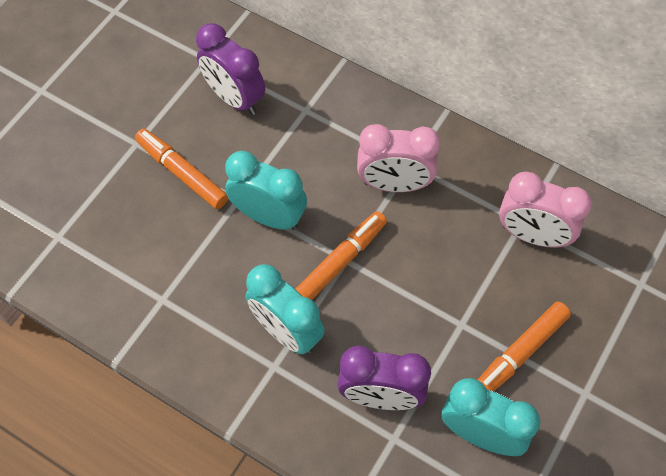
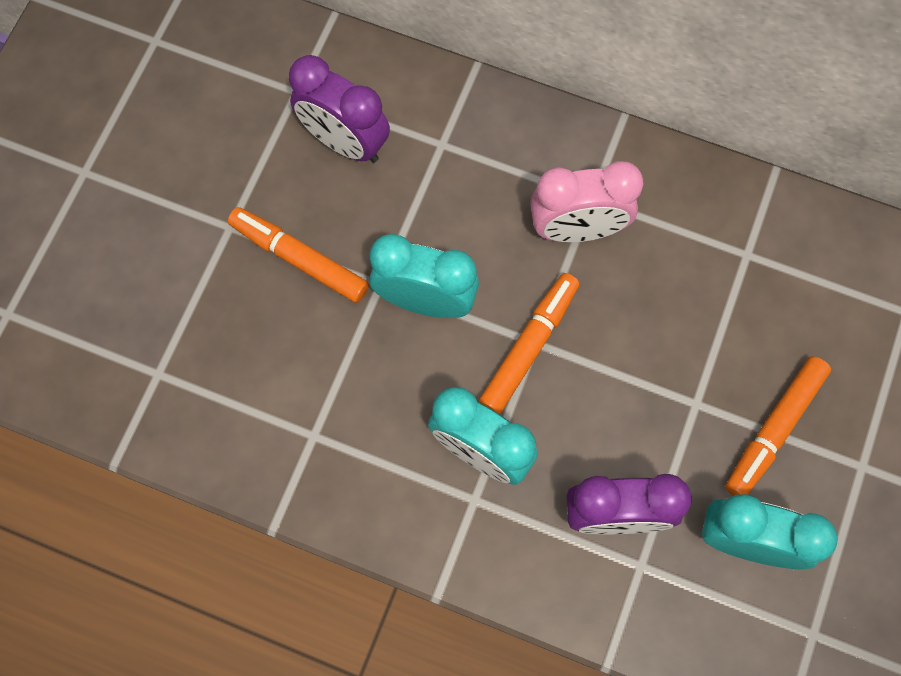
camera: 10 degrees left, 10 degrees up
(532, 235) = (763, 270): pink clock -> none

